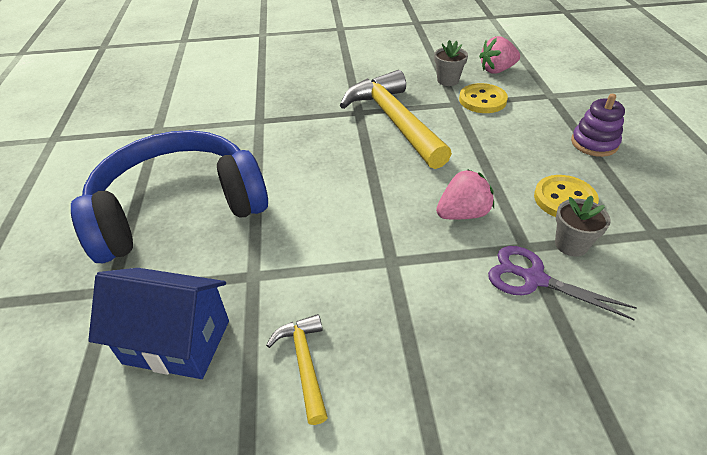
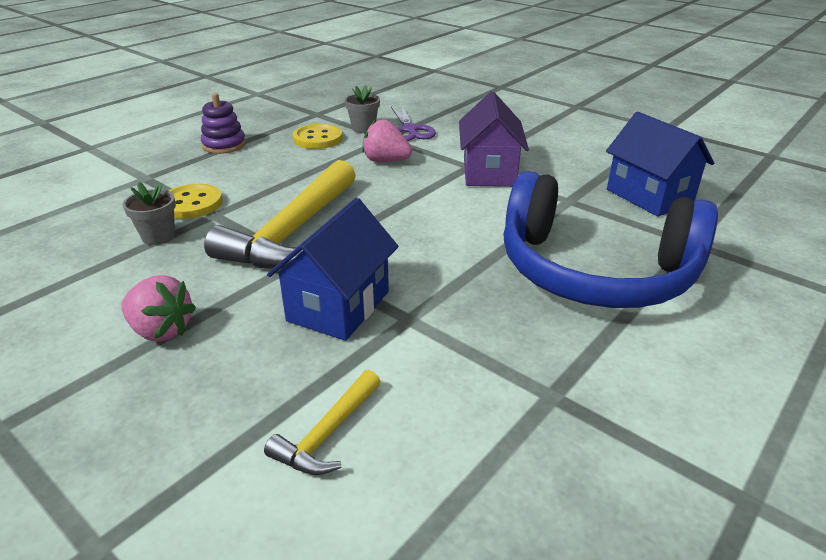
camera: 135 degrees left, 10 degrees down
(300, 106) = (338, 306): none -> blue house
(304, 363) = (576, 159): yellow hammer -> yellow hammer (327, 434)
(363, 264) = (489, 172): none -> purple house
(497, 70) = (101, 217): pink strawberry -> pink strawberry (161, 330)

